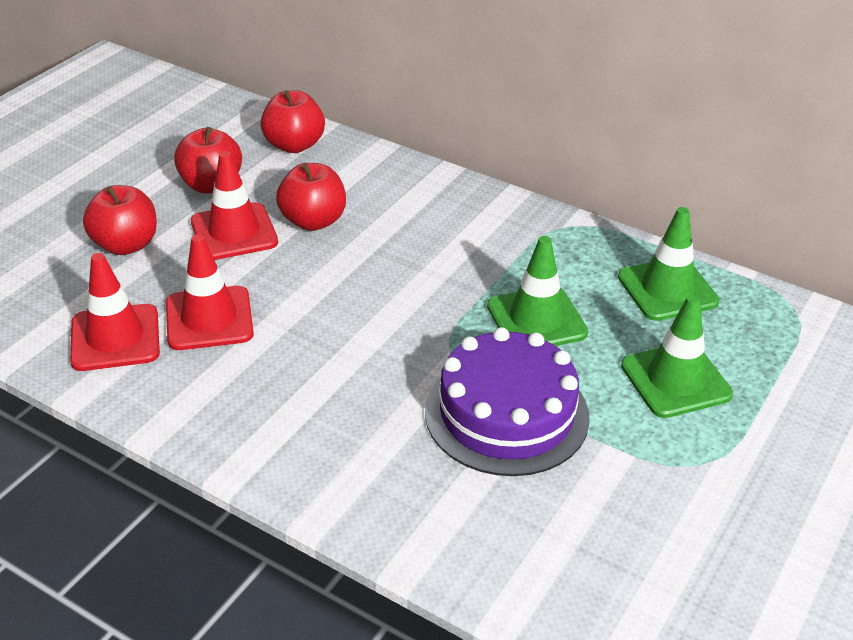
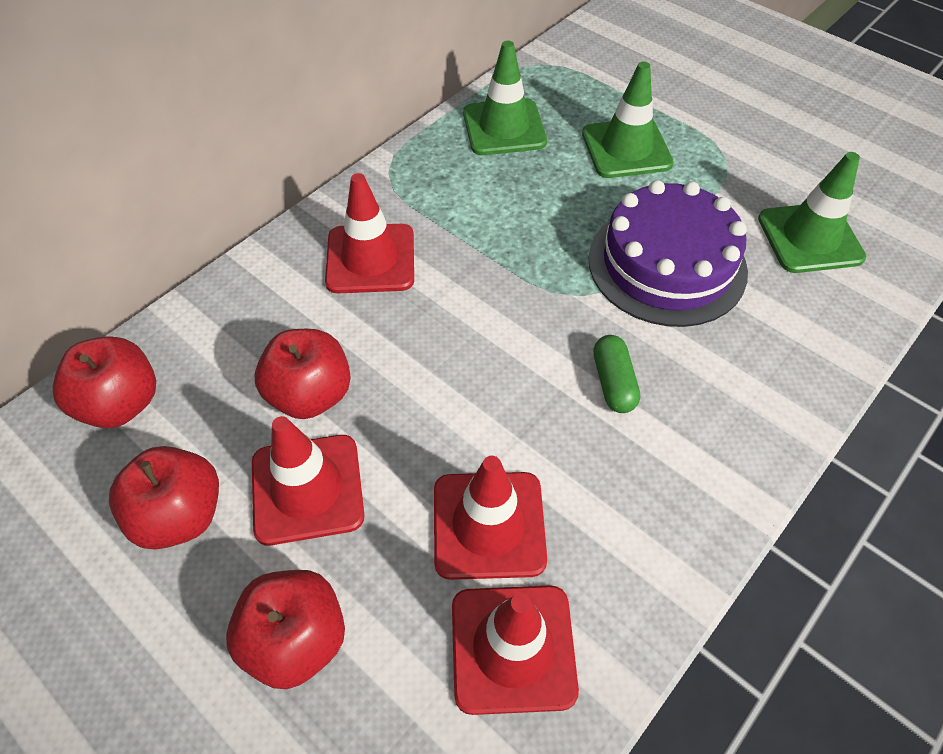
camera: 80 degrees left, 15 degrees up
(351, 380) = (613, 382): none -> green capsule
(458, 230) = (370, 259): none -> red traffic cone
(536, 320) = (534, 221): green traffic cone -> green traffic cone (810, 238)

